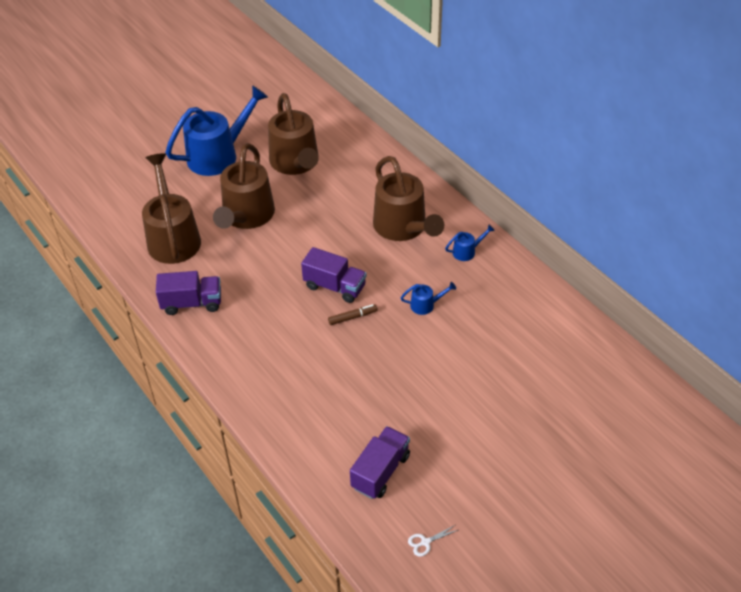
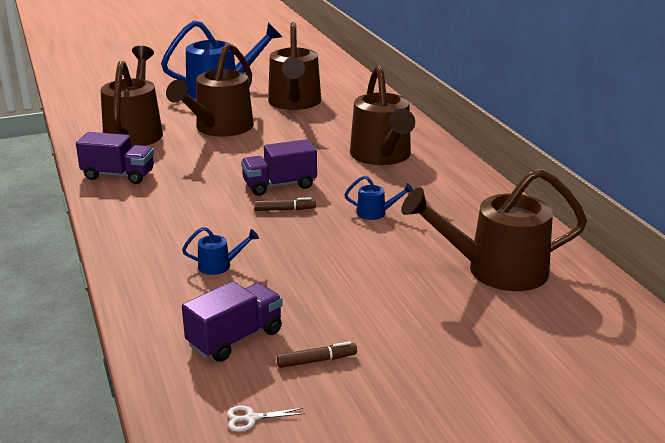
camera: 15 degrees right, 20 degrees down
(335, 286) = (279, 185): purple truck -> purple truck turned 120 degrees clockwise
(446, 478) = (317, 360): none -> brown marker
(467, 251) = (447, 181): blue watering can -> blue watering can (220, 265)
(536, 353) = (495, 270): none -> brown watering can

